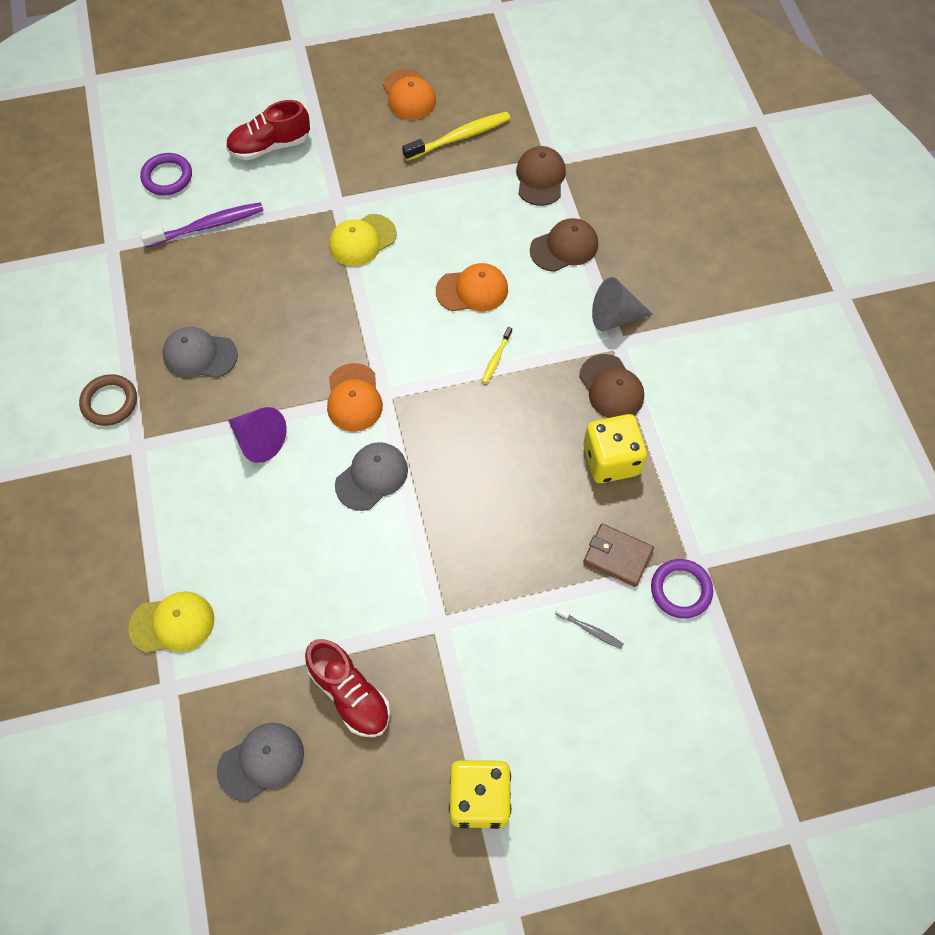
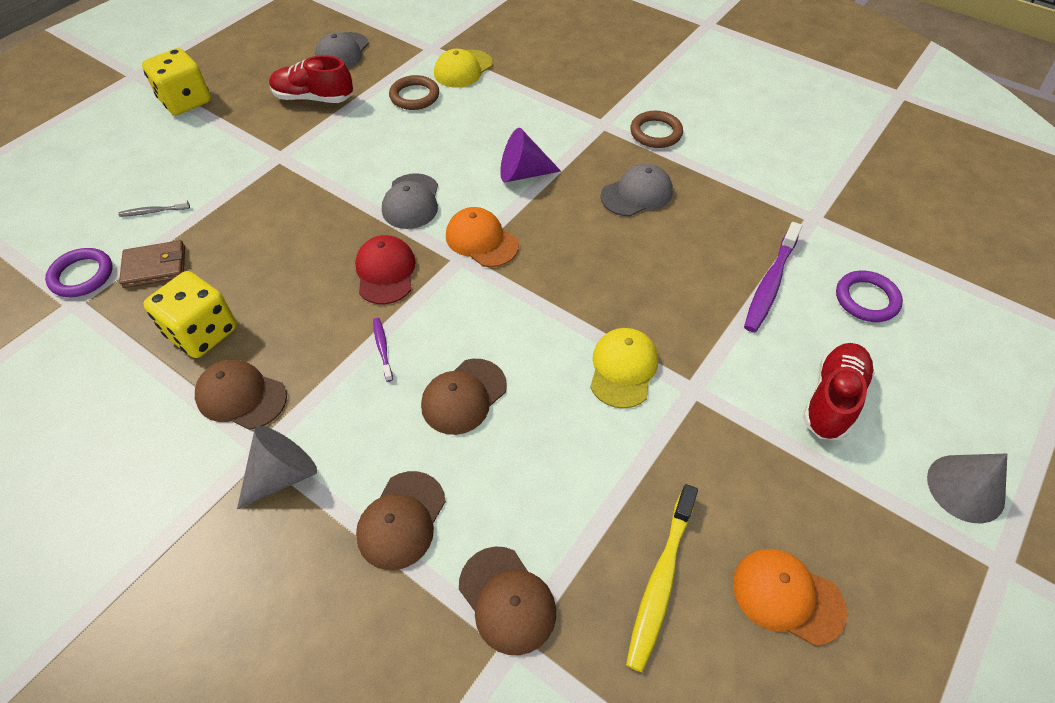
camera: 140 degrees right, 10 degrees down
(254, 617) = (414, 96): none -> brown ring
(267, 72) = (965, 488): none -> grey cone
(446, 420) = (385, 272): none -> red cap
(472, 290) = (464, 396): orange cap -> brown cap
(496, 358) = (382, 348): yellow toothbrush -> purple toothbrush

